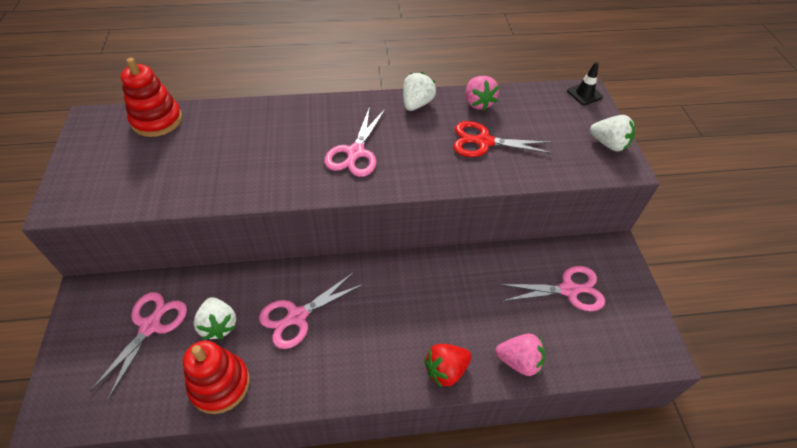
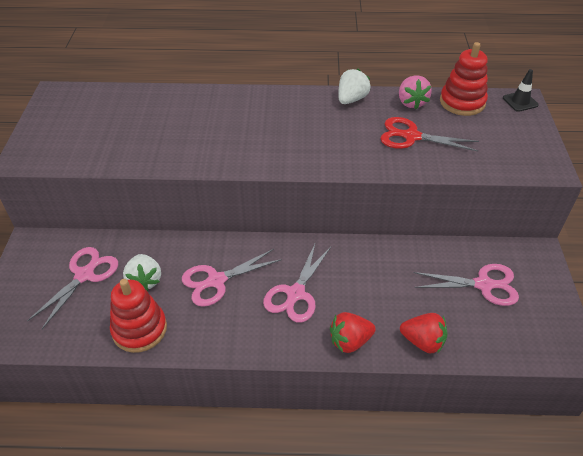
camera: 10 degrees right, 5 degrees down
(157, 120) = (112, 97): red stacking toy -> red stacking toy (462, 102)
(355, 152) = (287, 136): pink scissors -> pink scissors (295, 294)
(519, 361) = (423, 341): pink strawberry -> red strawberry
(608, 144) = (536, 147): white strawberry -> none

